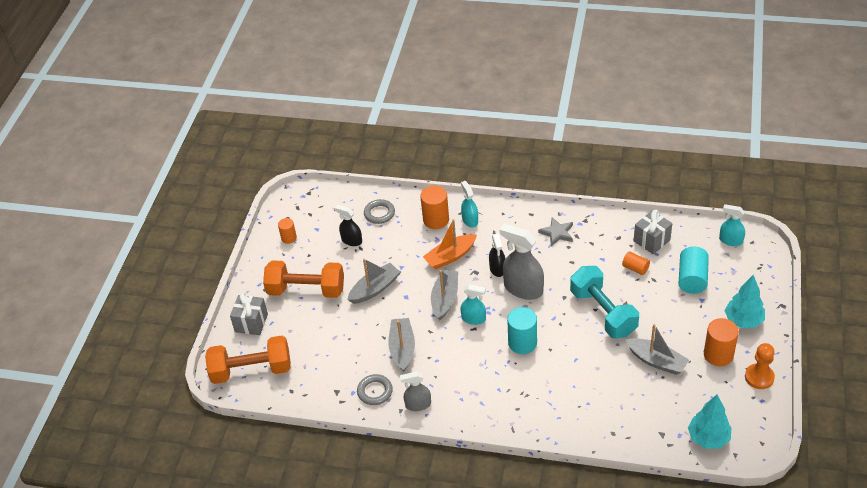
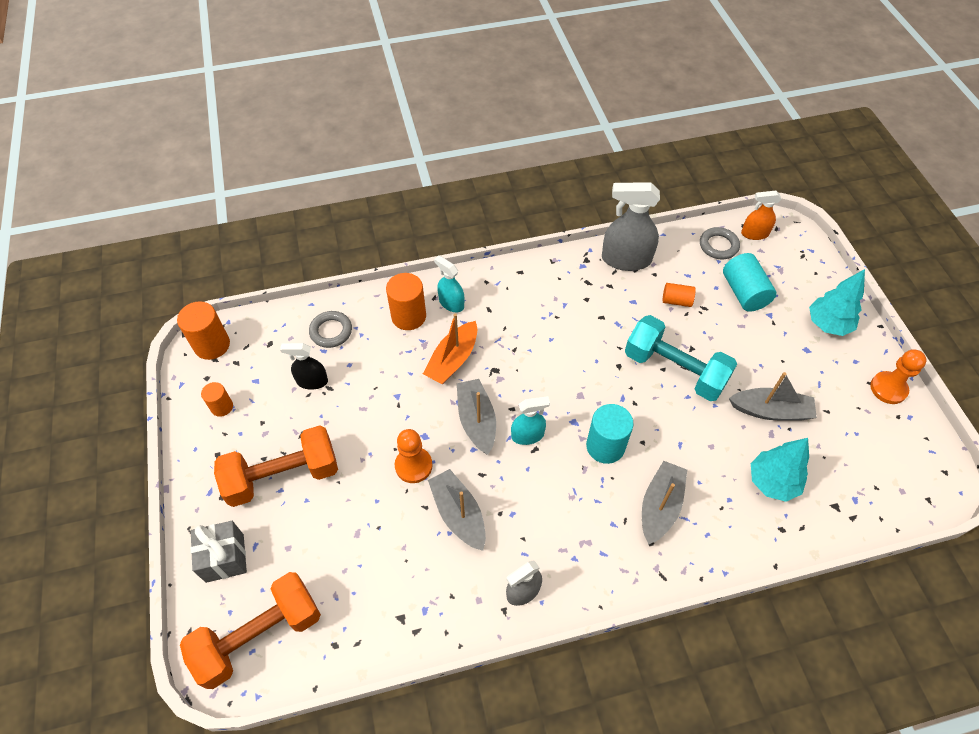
camera: 30 degrees left, 10 degrees up
(375, 289) = (377, 440): grey boat -> grey boat (660, 506)
(375, 391) = (455, 596): grey ring -> grey ring (718, 246)
(389, 311) = (413, 466): none -> orange pawn
(497, 269) = (519, 356): black spray bottle -> none
(523, 288) = (565, 372): grey spray bottle -> grey spray bottle (626, 259)
(557, 233) = (564, 286): grey star -> none
(651, 240) = (673, 261): grey gift -> none
(708, 438) = (888, 490): turquoise tree -> turquoise tree (772, 482)
(718, 354) = (829, 376): orange cylinder -> orange cylinder (212, 345)
(730, 240) = (754, 234): turquoise spray bottle -> orange spray bottle

